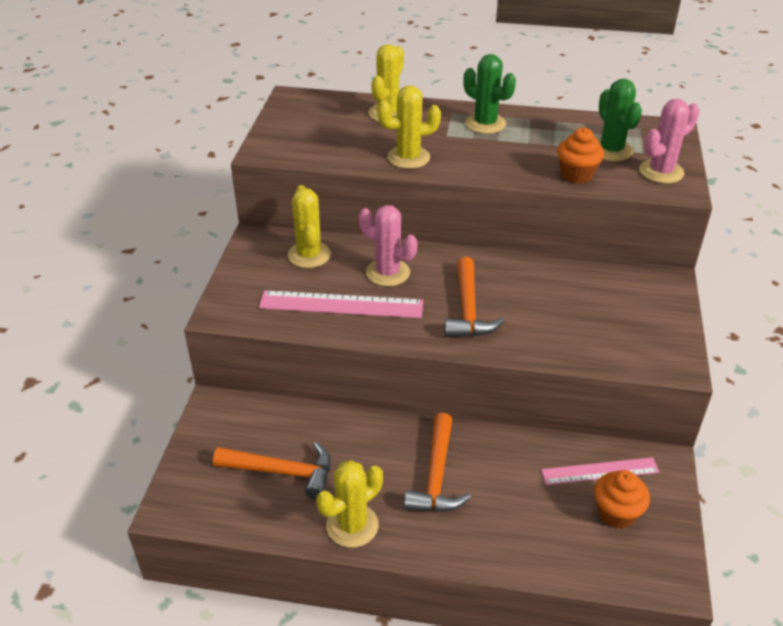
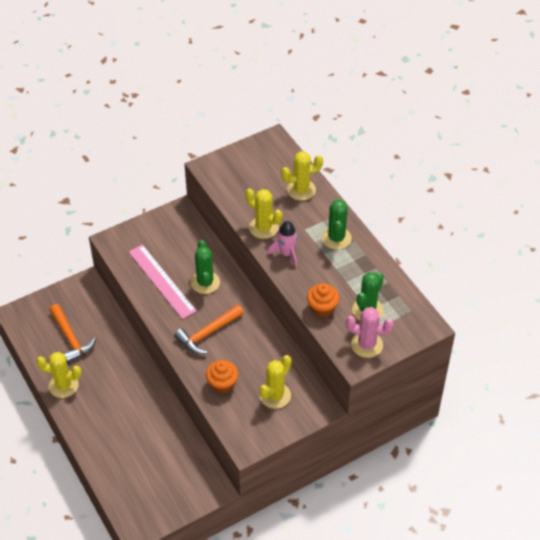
camera: 50 degrees right, 10 degrees up
(309, 255) = (187, 241): yellow cactus -> yellow cactus (275, 395)
(388, 273) = (205, 282): pink cactus -> green cactus
(436, 476) = (120, 398): orange hammer -> none
(467, 161) = (286, 254): none -> pink rocket
(600, 471) = (184, 463): pink ruler -> none
(616, 513) = (161, 484): orange cupcake -> orange cupcake (222, 384)

